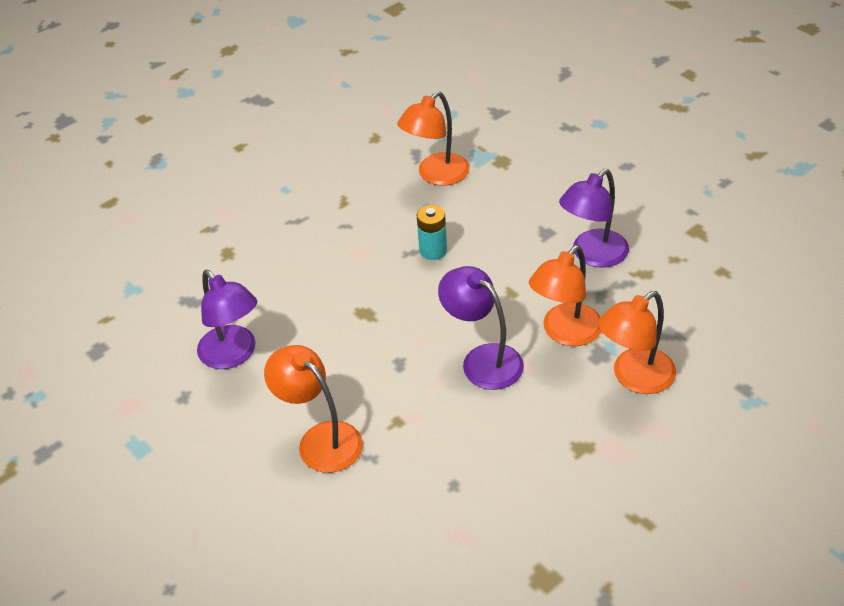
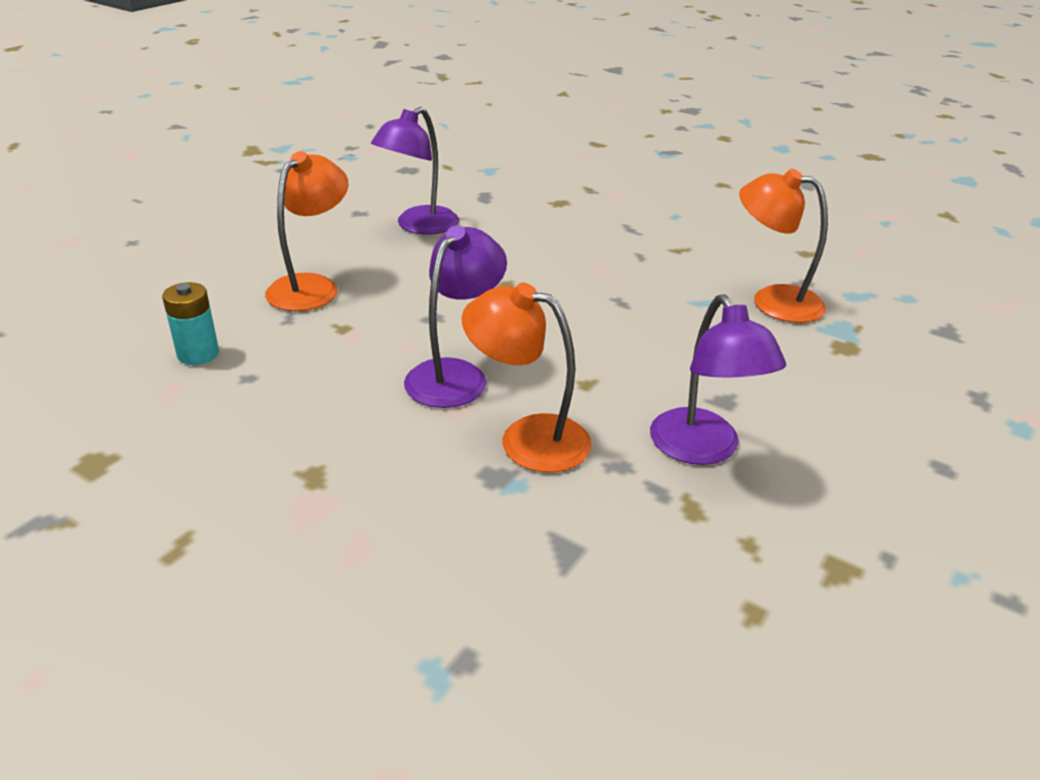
camera: 70 degrees right, 10 degrees down
(433, 250) = (632, 316): turquoise battery -> turquoise battery (198, 354)
(592, 255) = (702, 449): purple lamp -> purple lamp turned 135 degrees counterclockwise
(634, 378) = (457, 516): orange lamp -> none

